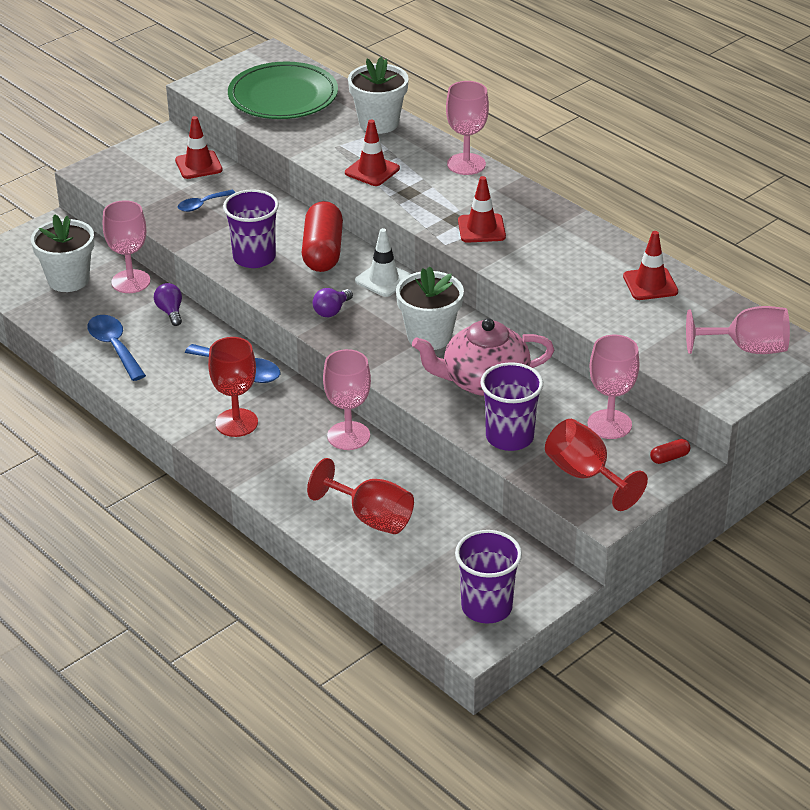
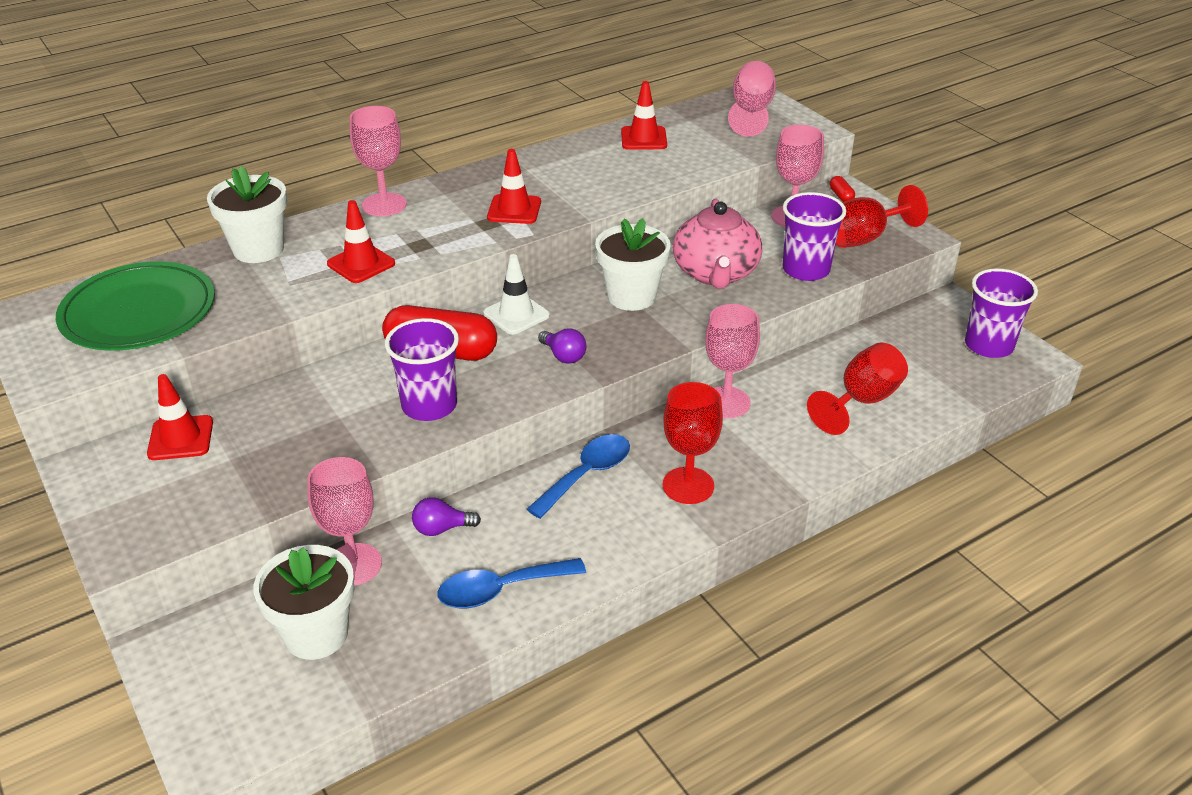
camera: 80 degrees left, 0 degrees up
(202, 205) = (282, 441): blue spoon -> none

